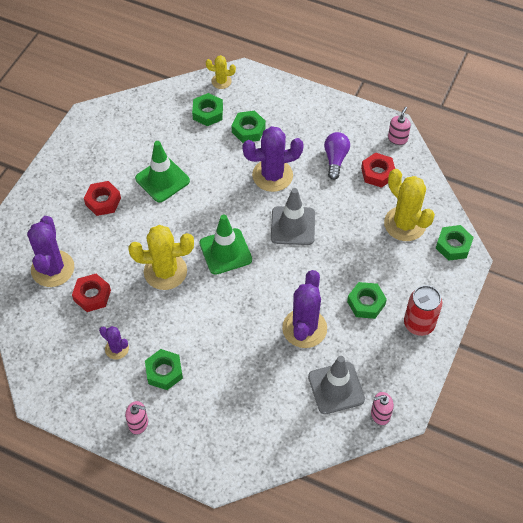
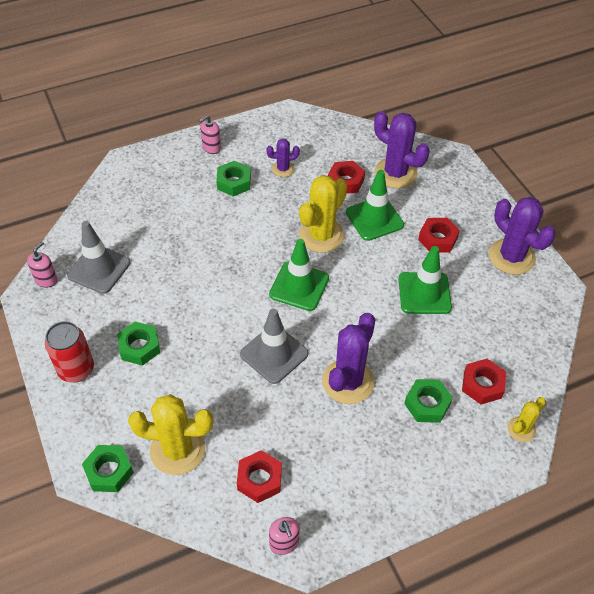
camera: 130 degrees right, 5 degrees down
(117, 250) = (374, 219): none -> green traffic cone
(208, 113) = (482, 385): green nut -> red nut
(304, 328) = (169, 287): purple cactus -> purple cactus (511, 257)
(335, 159) = (315, 454): purple light bulb -> none

